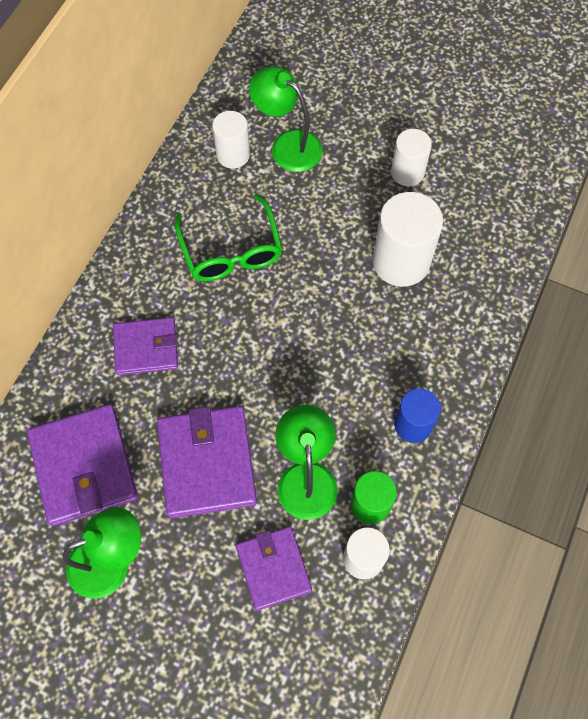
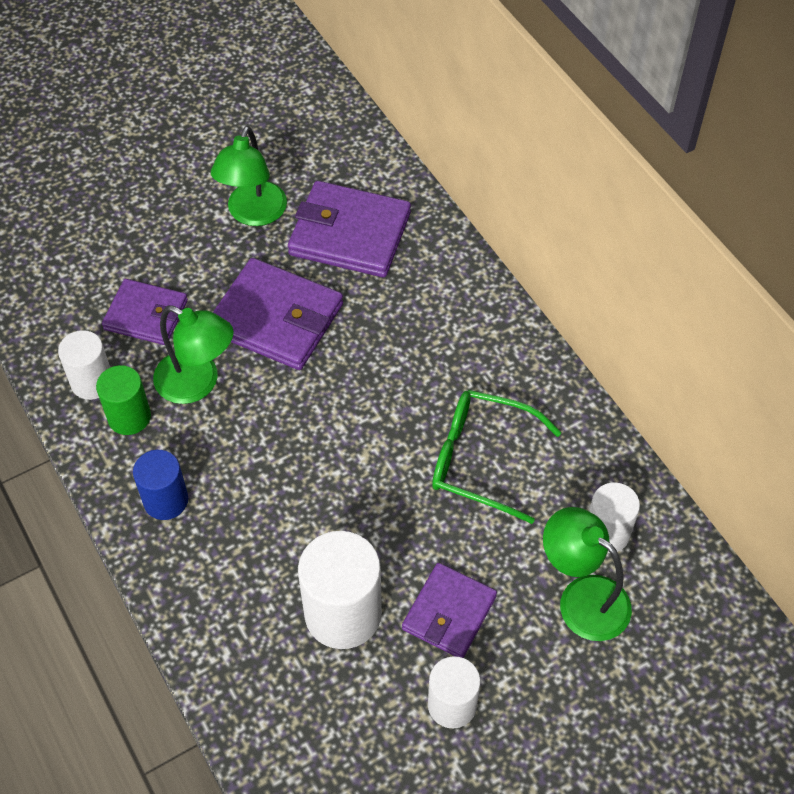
camera: 125 degrees right, 10 degrees down
(146, 348) = (427, 332): purple wallet -> purple wallet (449, 613)
(287, 145) = (582, 598): green lamp -> green lamp turned 120 degrees counterclockwise

